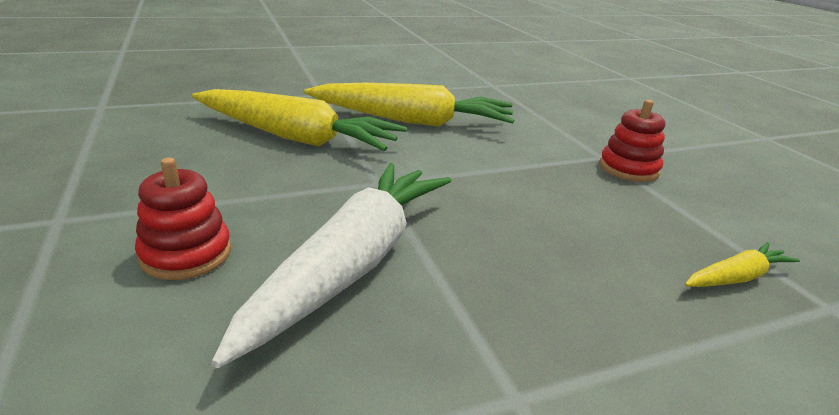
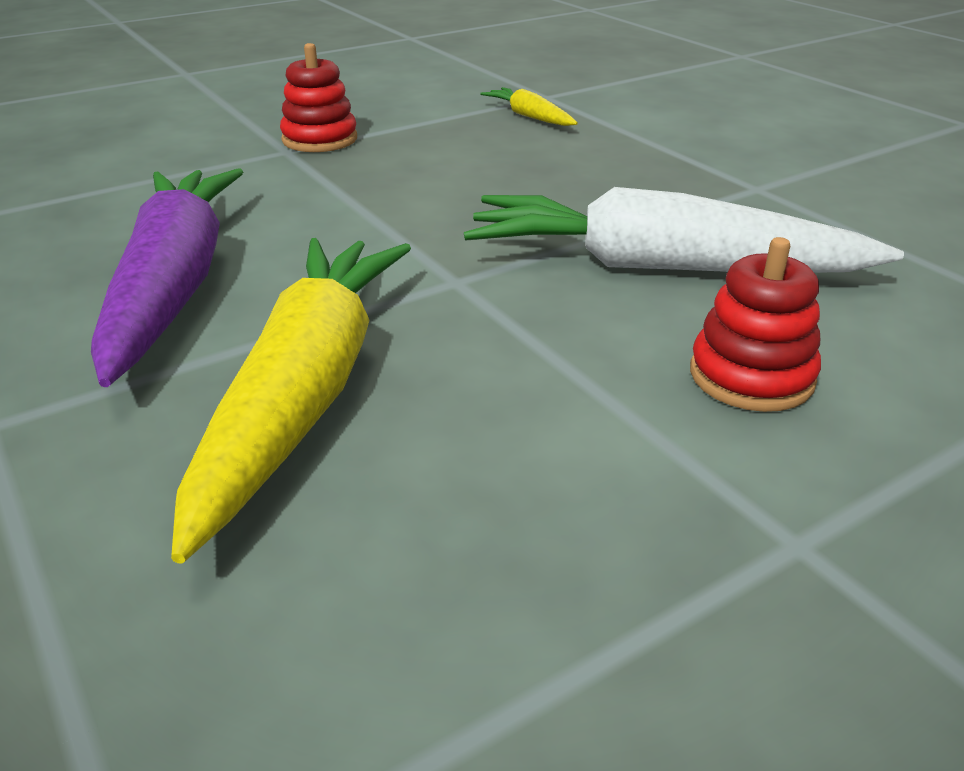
camera: 100 degrees left, 5 degrees up
(412, 121) = (175, 285): yellow carrot -> purple carrot

